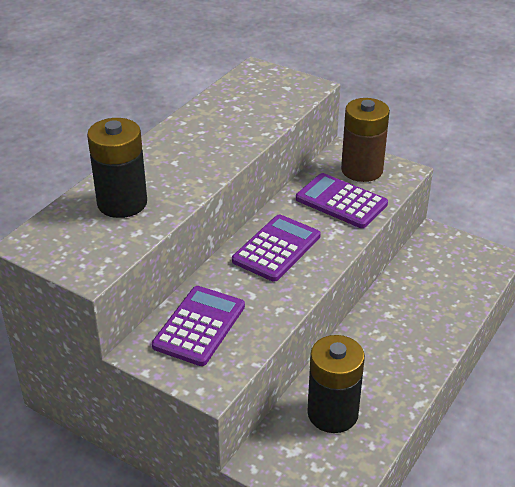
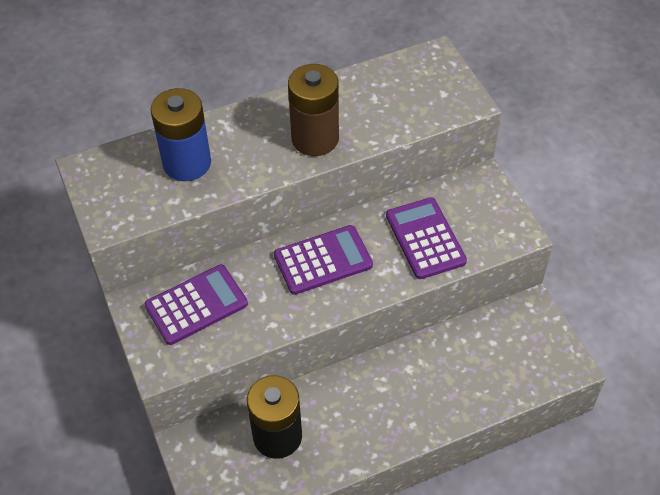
camera: 35 degrees right, 15 degrees up
(122, 203) = (187, 163): black battery -> blue battery
(362, 170) = (478, 211): brown battery -> brown battery (315, 138)

